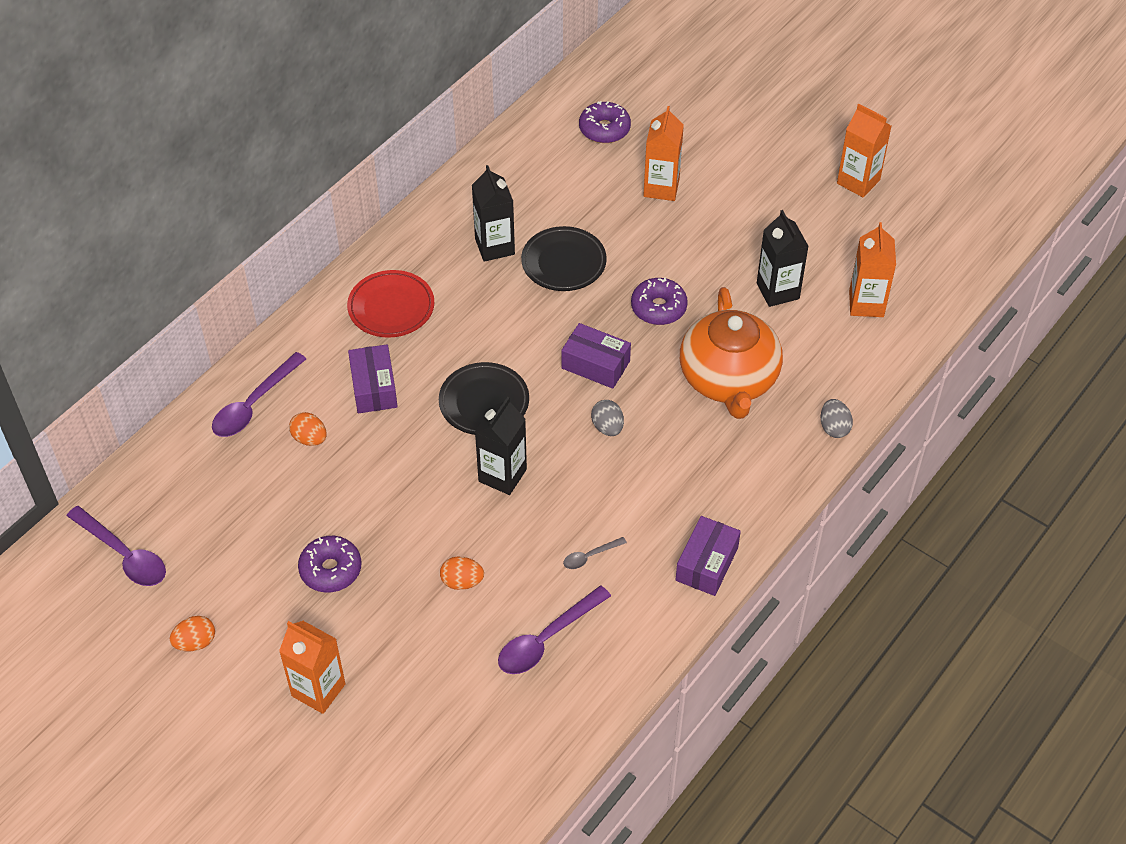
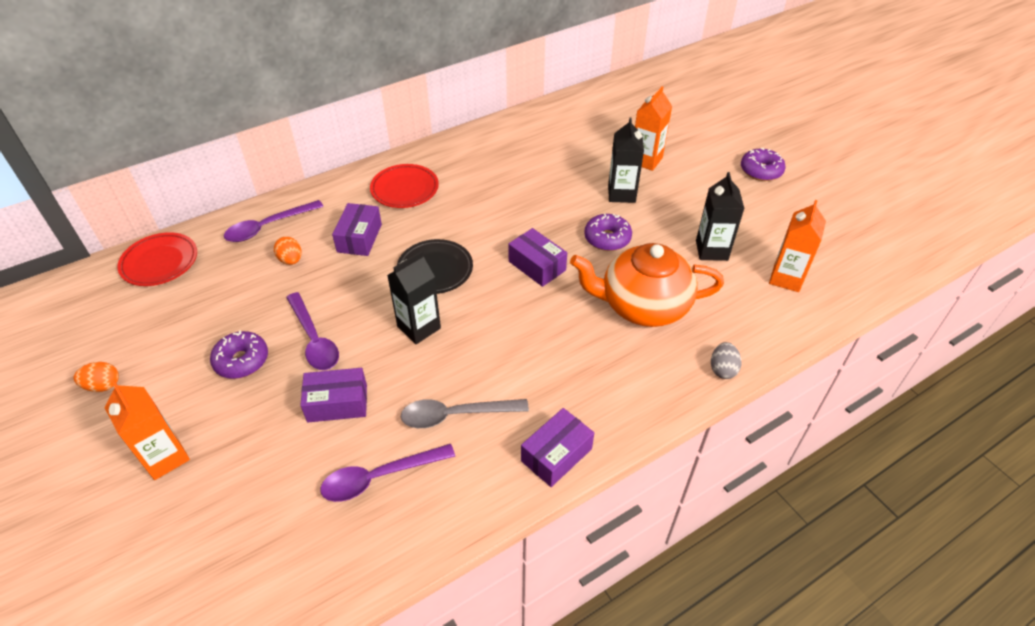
camera: 20 degrees right, 5 degrees down
(124, 554) = (104, 303): purple spoon -> purple spoon (314, 339)
(153, 487) = (160, 262): none -> red plate
(462, 582) = (337, 403): orange egg -> purple box
(494, 246) = (502, 169): black carton -> black carton (621, 194)
(563, 262) = (547, 191): black plate -> none
(590, 556) = (455, 415): grey spoon -> grey spoon, size x1.96
(604, 129) = (620, 116): purple donut -> purple donut (761, 171)
(607, 427) = (523, 314): grey egg -> none
(729, 380) = (643, 305): orange teapot -> orange teapot turned 75 degrees clockwise
(858, 181) = (808, 190): orange carton -> none

